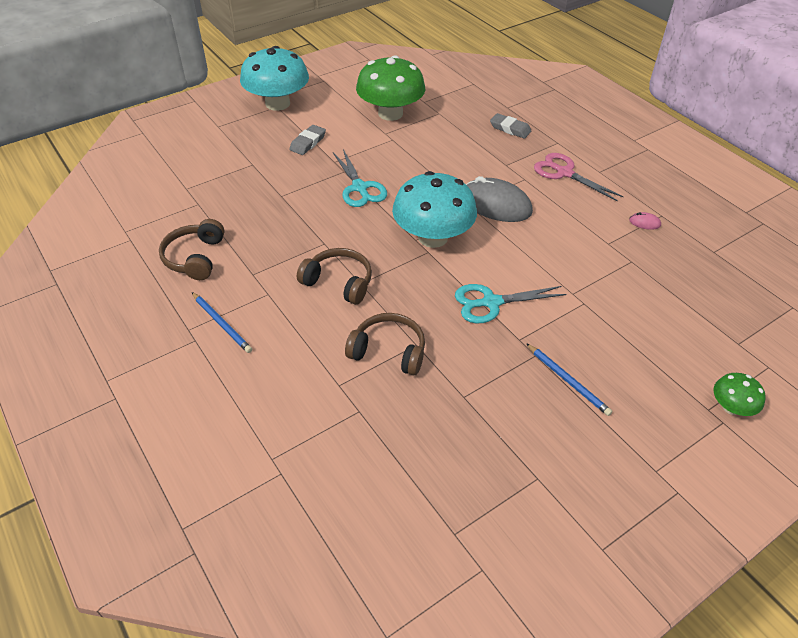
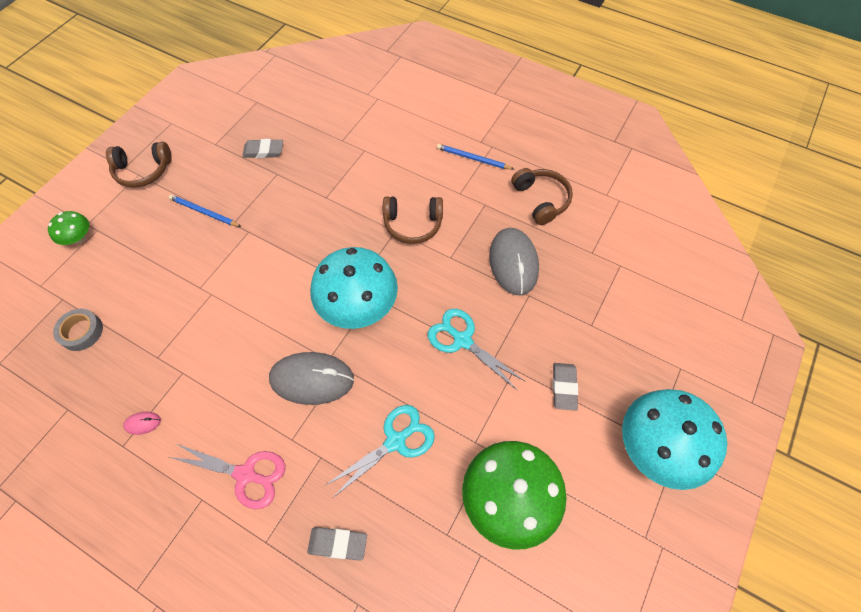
camera: 155 degrees right, 15 degrees up
(272, 220) = (513, 263): none -> grey mouse
(388, 351) = (343, 184): brown headphones -> brown headphones (143, 171)
(470, 437) = (263, 151): none -> grey eraser
(491, 302) = (280, 255): turquoise scissors -> turquoise scissors (396, 441)
(710, 305) = (81, 332): none -> grey tape

